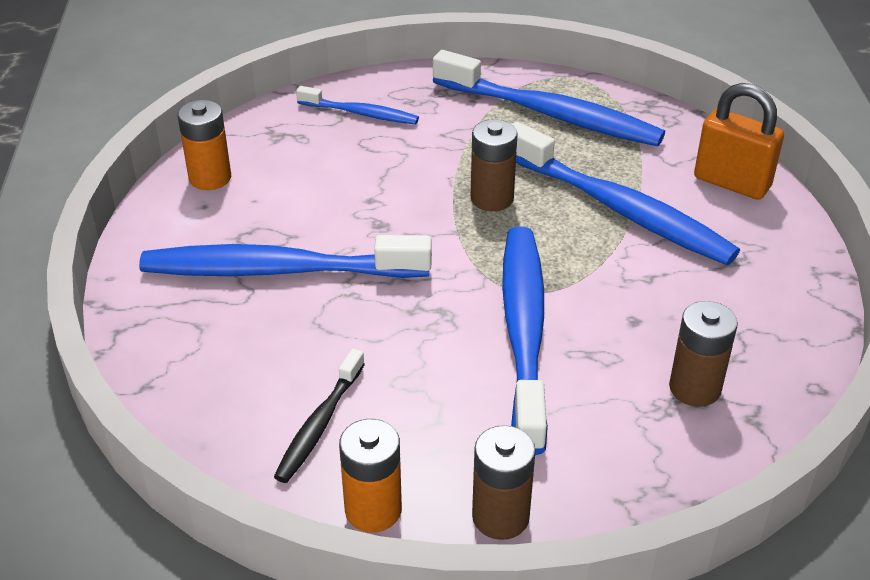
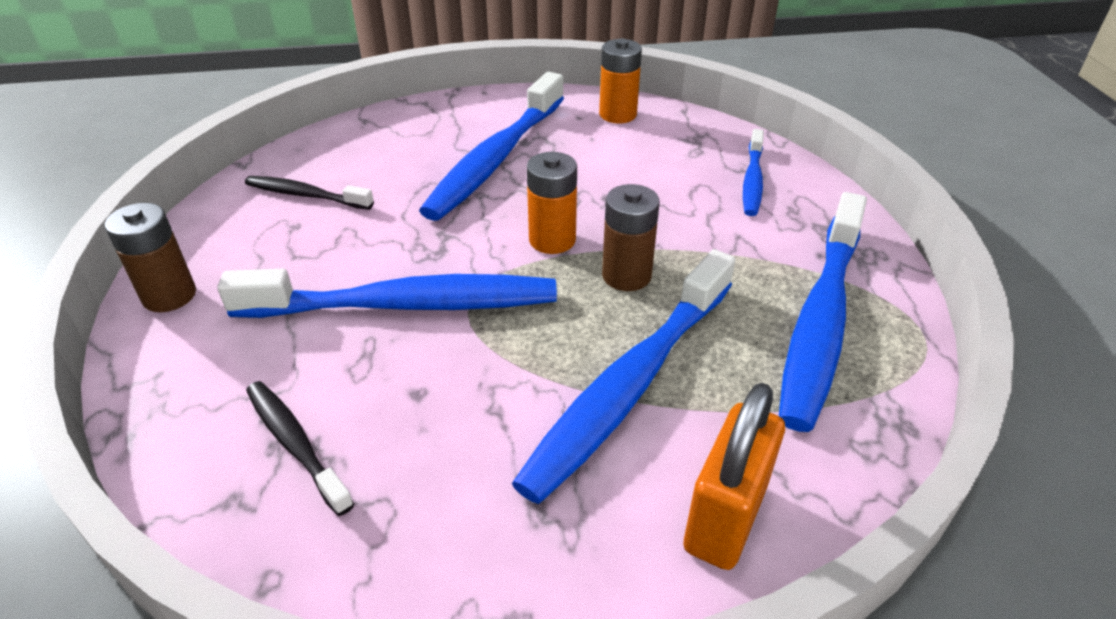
camera: 85 degrees right, 0 degrees up
(278, 270) = (495, 159): blue toothbrush -> blue toothbrush turned 150 degrees counterclockwise
(373, 510) = (206, 228): orange battery -> orange battery (552, 240)
(694, 388) = (295, 444): brown battery -> black toothbrush

